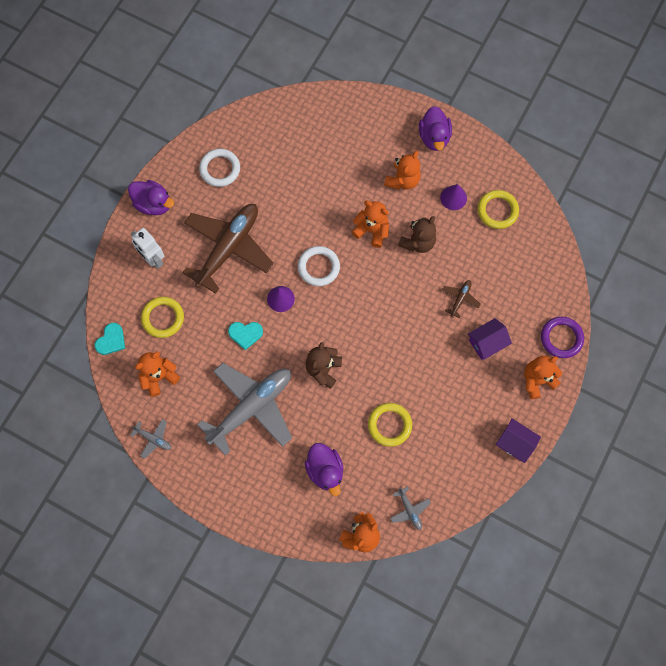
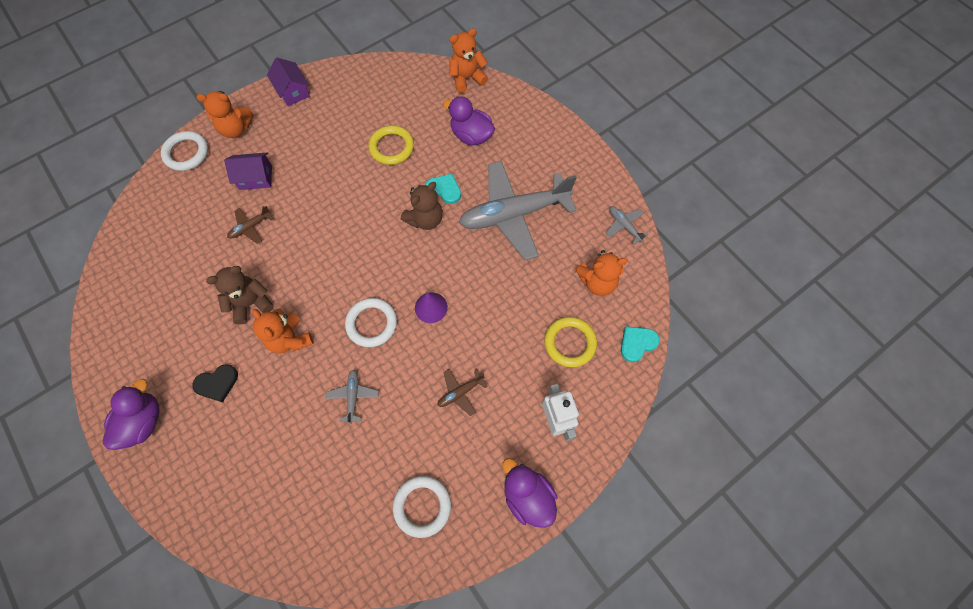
camera: 155 degrees left, 5 degrees down
(228, 248) = (460, 392): brown plane -> brown plane, size x0.41
(245, 334) = (486, 287): turquoise heart -> turquoise heart (444, 190)
(325, 470) = (471, 135): purple duck -> purple duck turned 60 degrees counterclockwise
(402, 180) = (217, 383): orange teddy bear -> black heart
(409, 510) = (415, 80): grey plane -> grey plane (353, 396)
(453, 197) = (178, 335): purple cone -> none
(497, 211) = (145, 299): yellow ring -> none
(561, 338) = (186, 153): purple ring -> white ring

